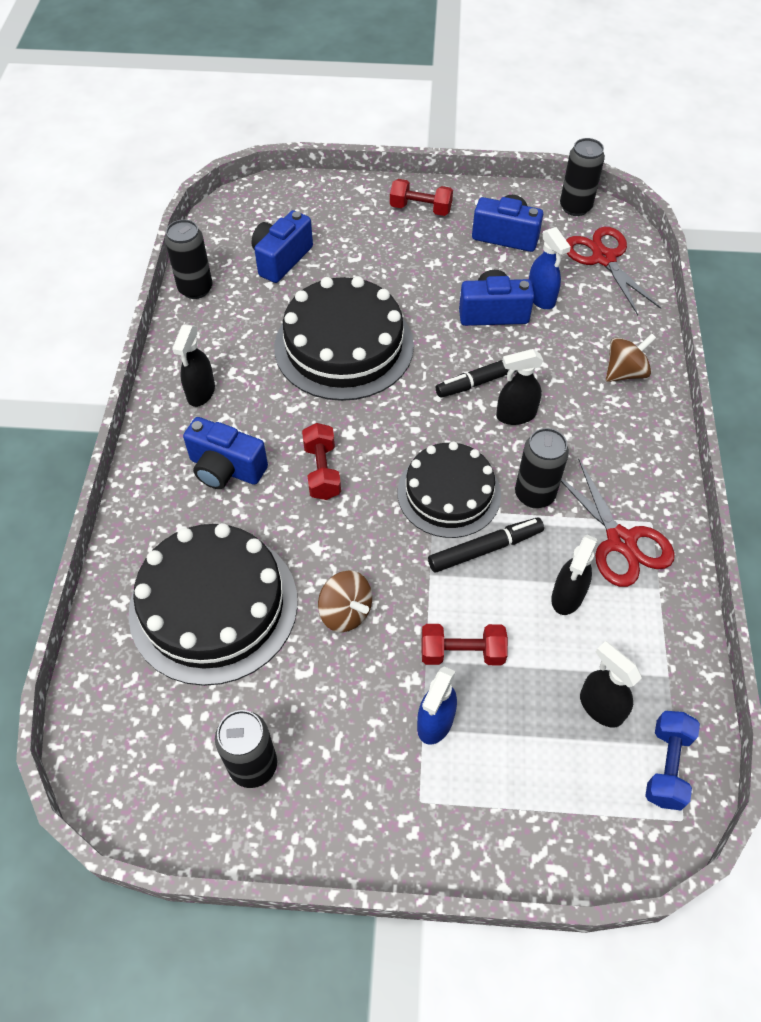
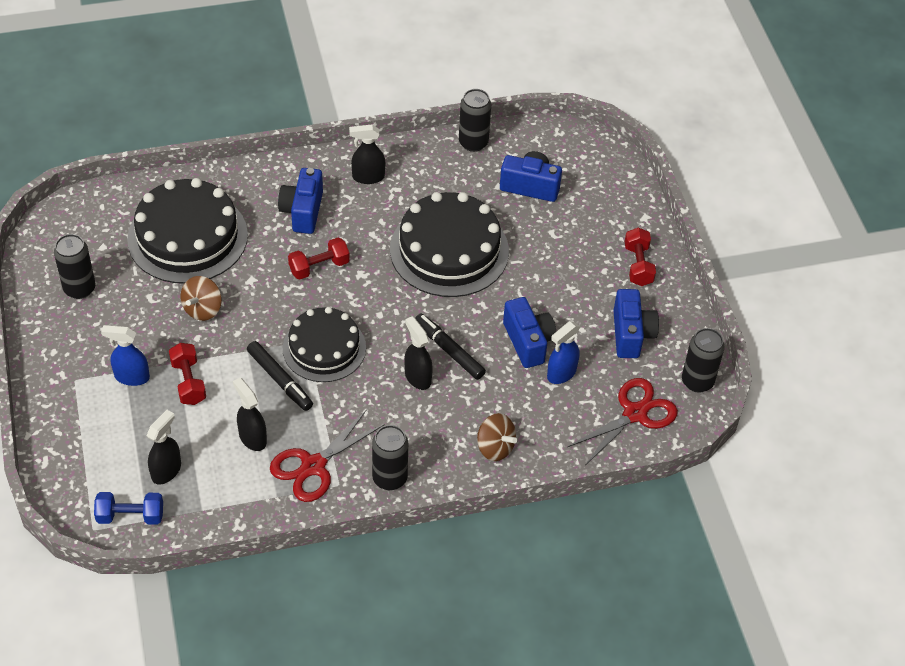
camera: 70 degrees right, 5 degrees down
(534, 494) = (341, 403): black can -> black can (389, 478)
(567, 597) = (252, 438): black spray bottle -> black spray bottle turned 45 degrees clockwise

